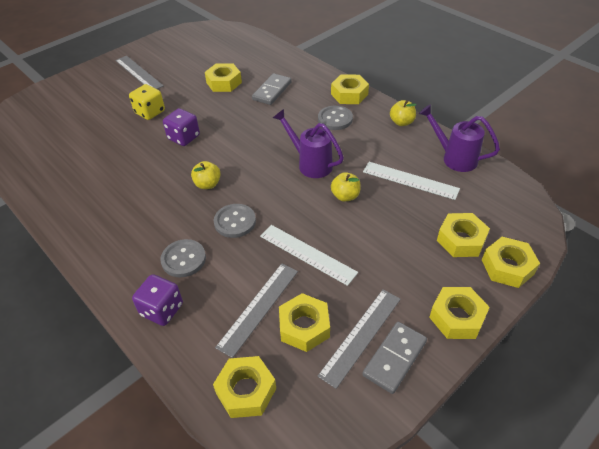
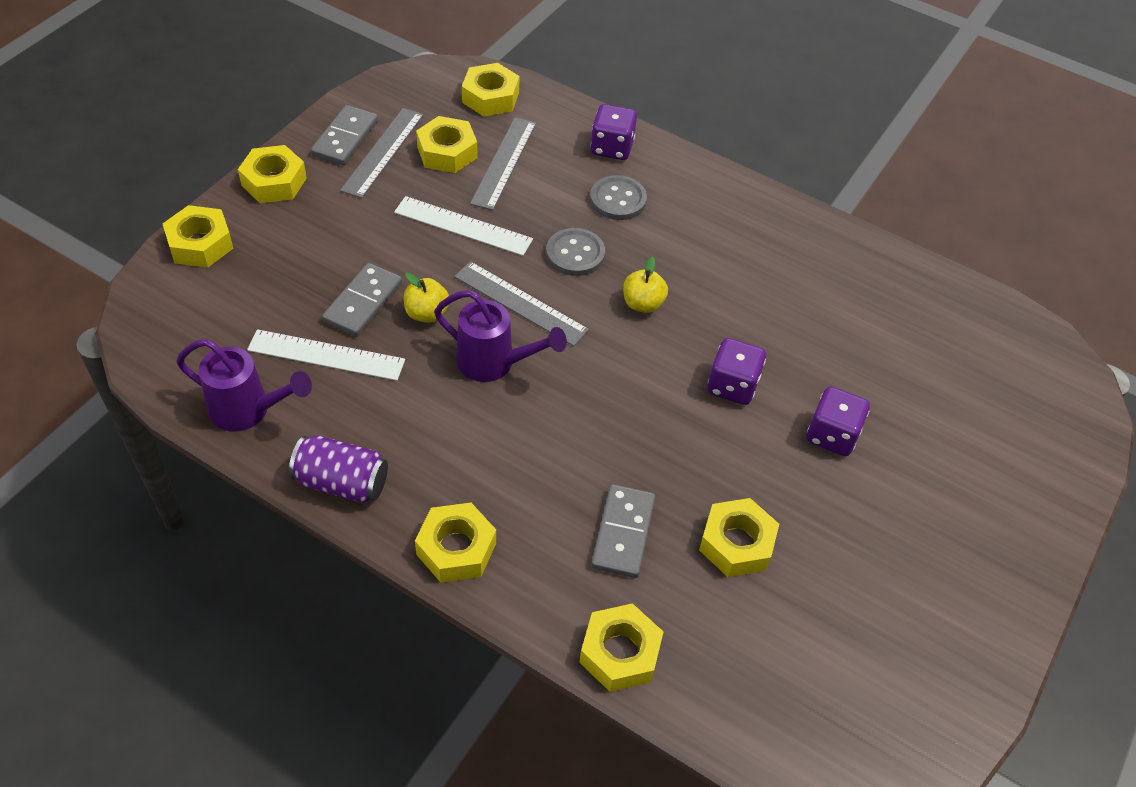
camera: 160 degrees right, 5 degrees up
(138, 73) = (938, 545): grey ruler -> grey ruler (520, 303)
(150, 112) = (832, 435): yellow dice -> purple dice
(335, 119) = (473, 471): grey button -> none
(386, 208) = (363, 302): none -> grey domino
(401, 122) = (341, 483): yellow apple -> purple can
(461, 240) = (256, 270): yellow nut -> yellow nut (620, 653)

